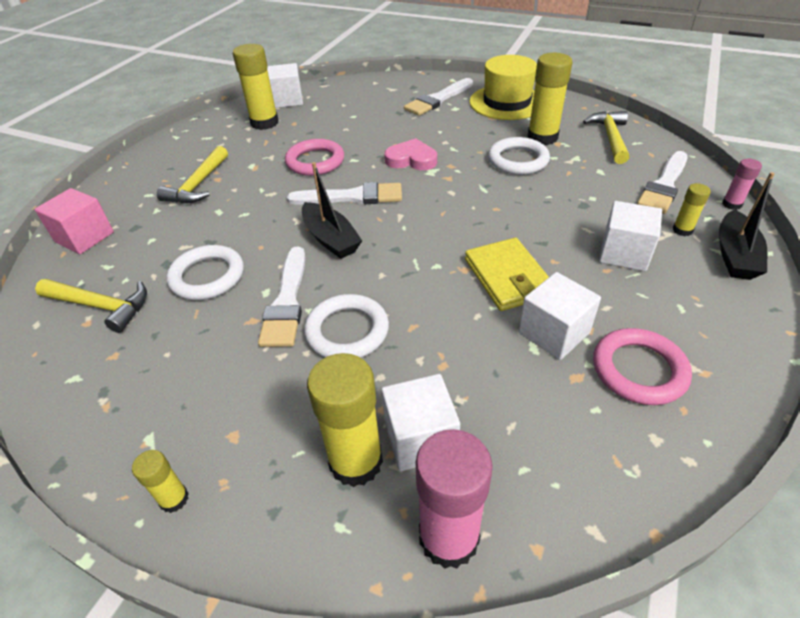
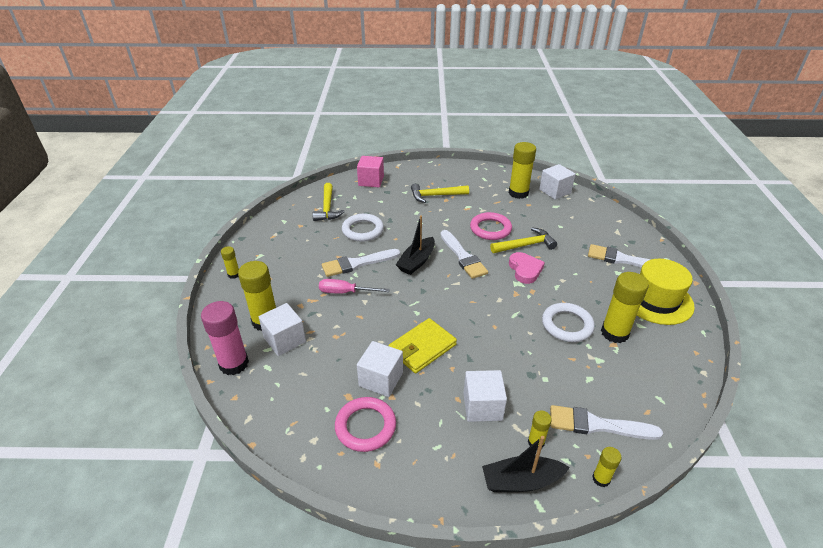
camera: 65 degrees right, 5 degrees down
(347, 331) = (345, 292): white ring -> pink screwdriver
(610, 137) = (652, 378): yellow hammer -> yellow hammer (525, 245)
(731, 204) = (601, 479): pink glue stick -> yellow glue stick

